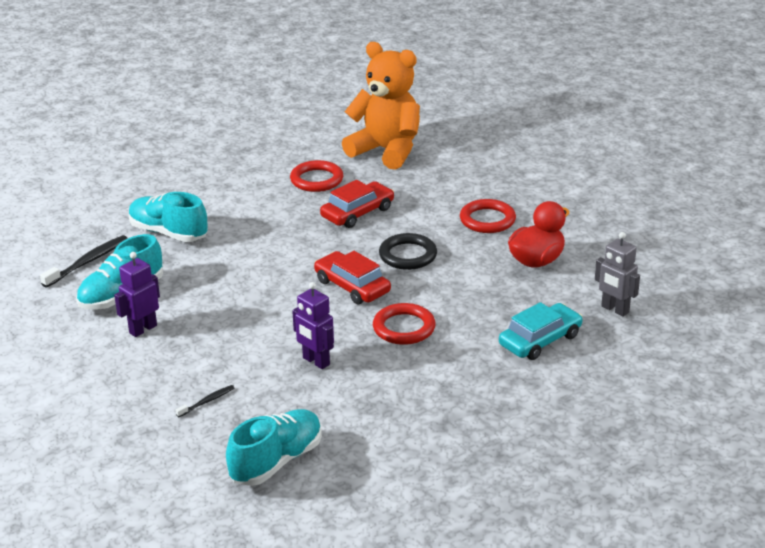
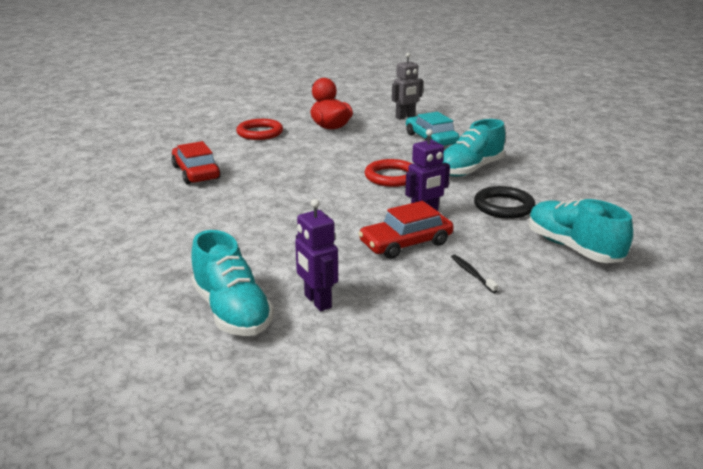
camera: 75 degrees left, 5 degrees down
(87, 262) = (129, 332): black toothbrush -> none
(168, 233) = (123, 268): turquoise shoe -> turquoise shoe (470, 169)
(316, 180) = (115, 182): red ring -> none
(352, 286) = (315, 188): red car -> red car (406, 243)
(386, 151) = (105, 150): orange teddy bear -> none
(408, 255) = (285, 163): black ring -> black ring (503, 206)

